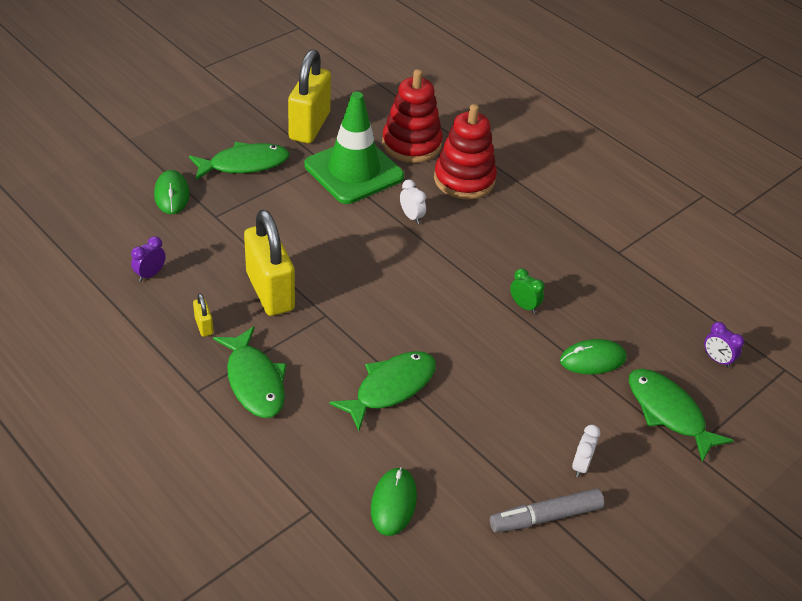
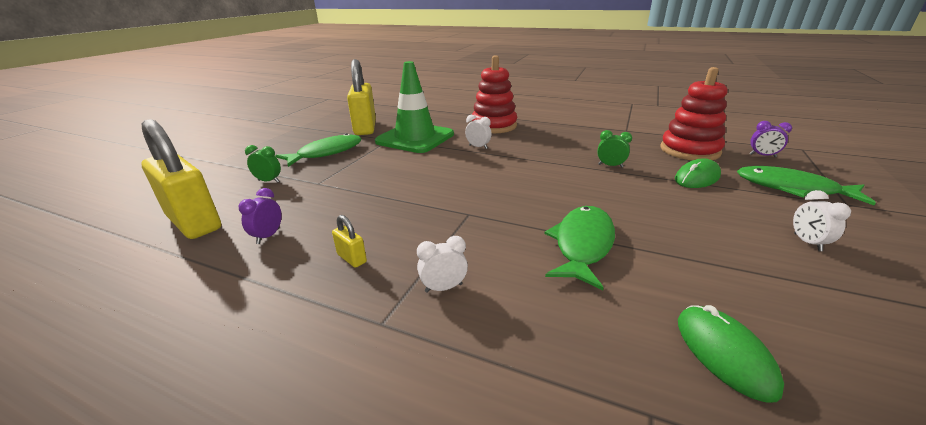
camera: 20 degrees left, 15 degrees down
(172, 194) = (269, 181): green mouse -> green clock
(254, 381) = (443, 288): green fish -> white clock
(270, 291) = (403, 213): yellow padlock -> yellow padlock (194, 222)
(411, 144) = (443, 121): red stacking toy -> red stacking toy (689, 150)
(545, 517) = (862, 297): grey marker -> none

